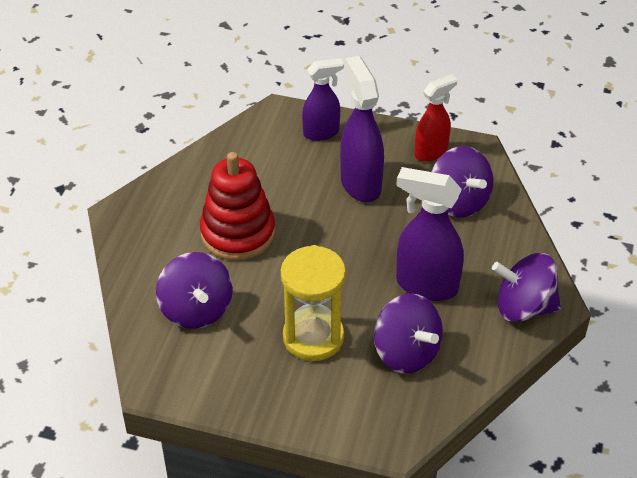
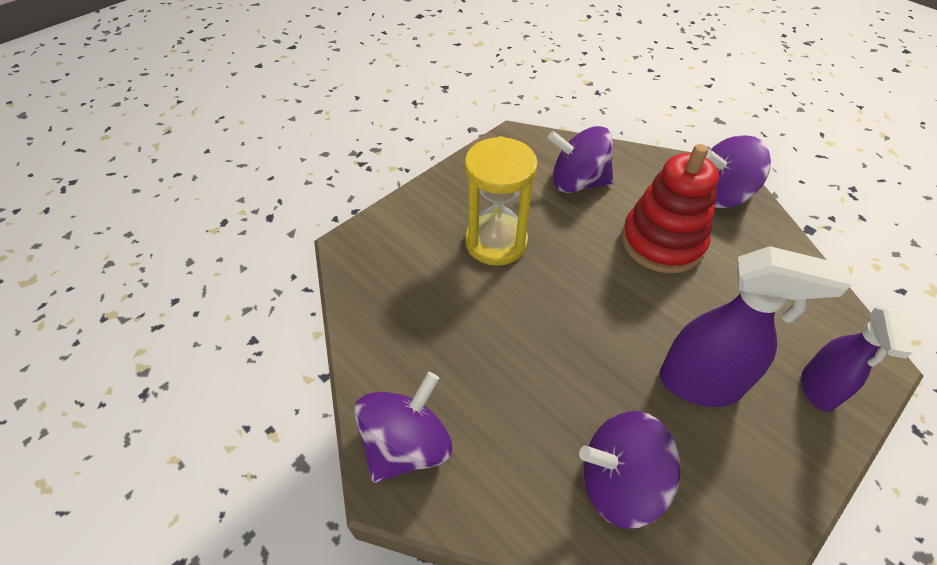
camera: 120 degrees right, 5 degrees up
(406, 352) = (429, 300): purple spinning top -> purple spinning top (720, 194)
(426, 285) = (501, 363): purple spray bottle -> none
(431, 152) = (739, 508): red spray bottle -> none

